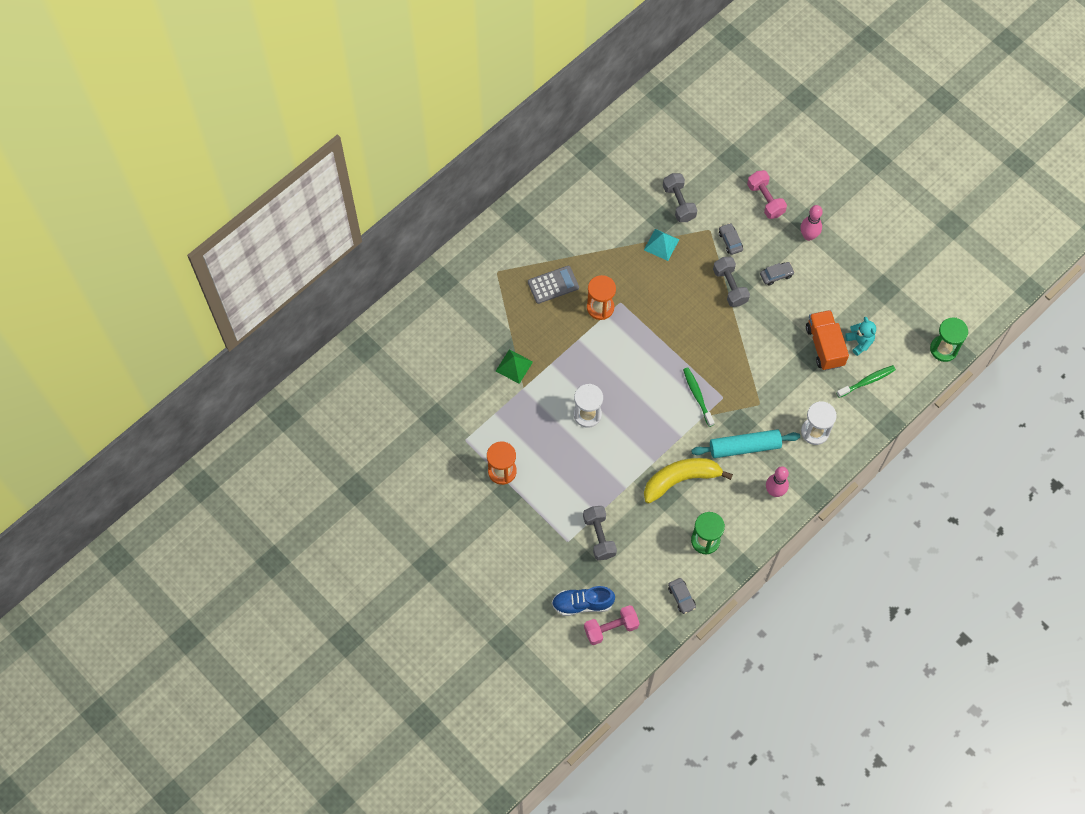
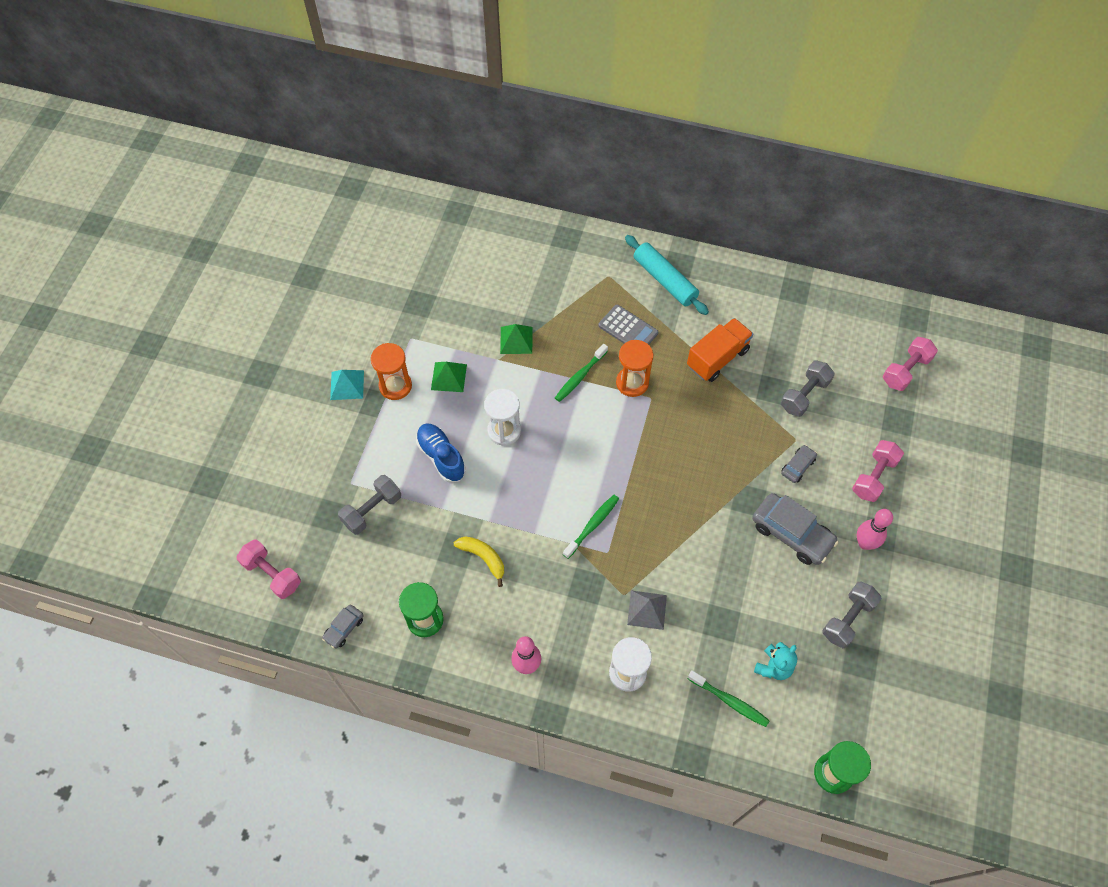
camera: 60 degrees right, 5 degrees down
(517, 429) = (449, 377): none -> green pyramid
(573, 339) = (580, 376): none -> green toothbrush
(582, 604) = (287, 532): blue shoe -> blue shoe (441, 457)
(661, 244) = (744, 403): turquoise pyramid -> turquoise pyramid (347, 385)
(681, 479) = (483, 558): yellow banana -> yellow banana, size x0.59
(699, 128) = (905, 370): none -> pink dumbbell
(730, 286) = (744, 493): grey dumbbell -> grey dumbbell (847, 619)
(744, 447) = (562, 605): turquoise rolling pin -> turquoise rolling pin (665, 280)
(776, 275) = (791, 533): grey car -> grey car, size x1.93
(778, 395) = (647, 610): none -> grey pyramid
(824, 346) = (741, 629): orange truck -> orange truck (717, 358)

